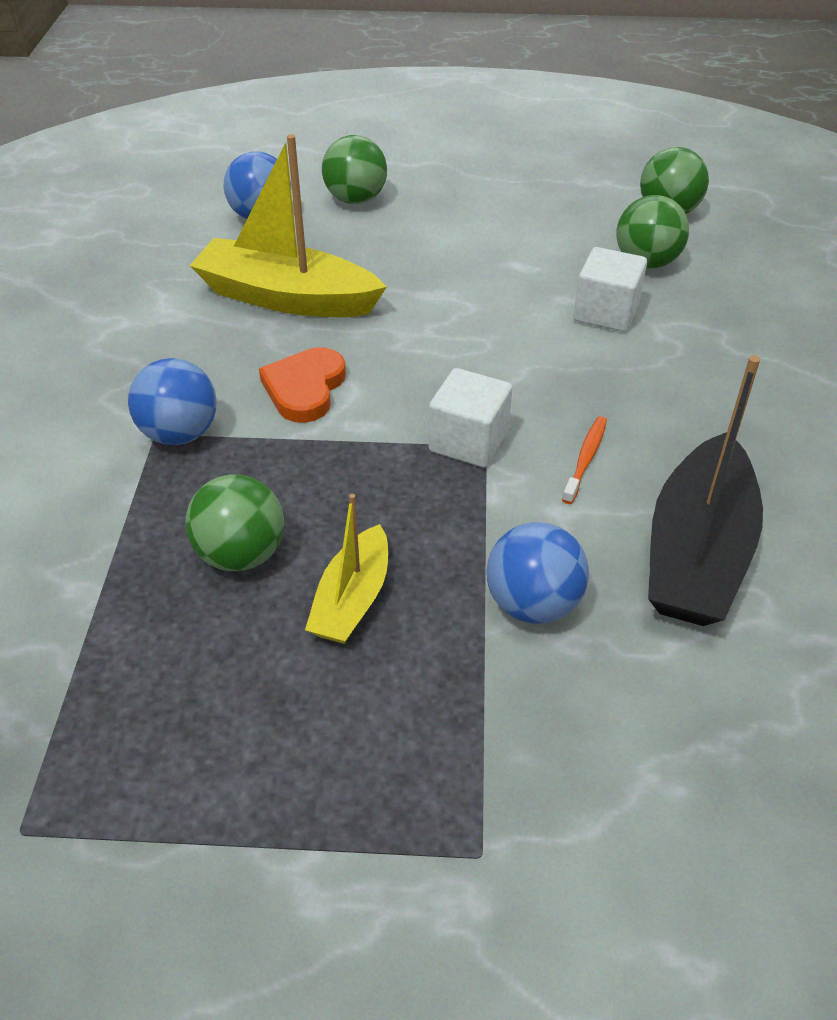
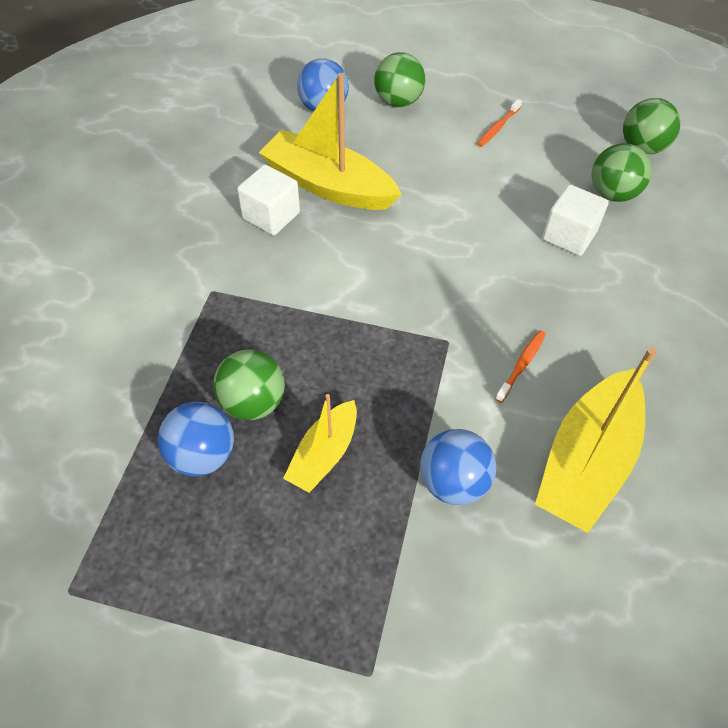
camera: 10 degrees right, 10 degrees up
(180, 434) = (228, 293): blue ball -> blue ball (202, 455)
(305, 388) = (326, 268): orange heart -> none
(468, 441) = (437, 335): white cube -> white cube (271, 216)
(487, 212) = (498, 127): none -> orange toothbrush
(697, 553) = (586, 462): black boat -> yellow boat

